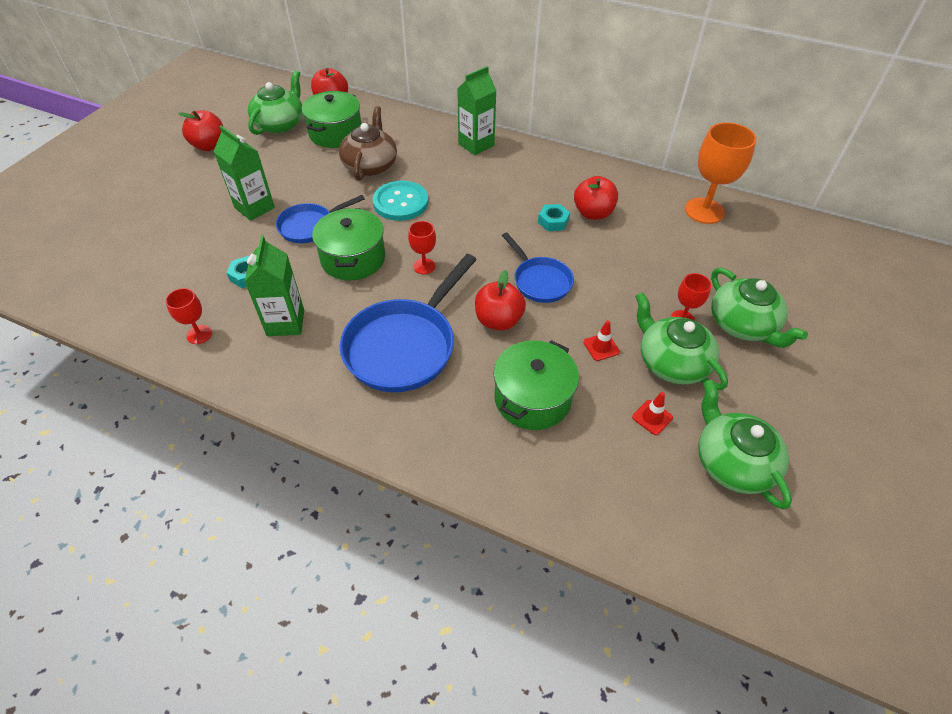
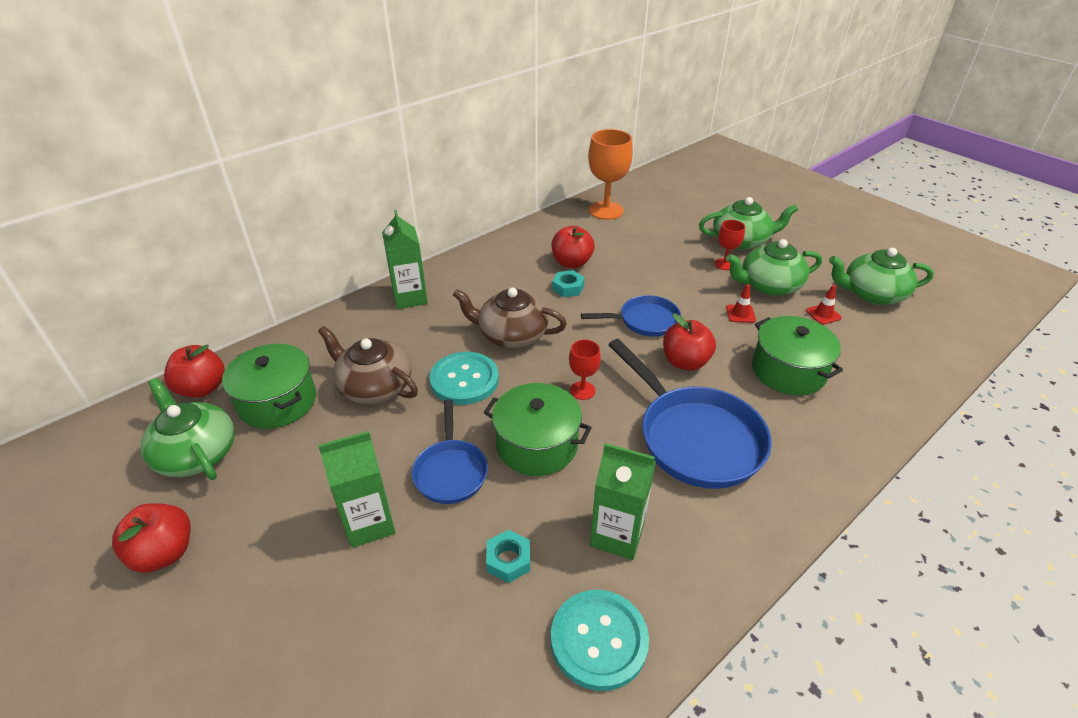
camera: 65 degrees left, 10 degrees down
(199, 334) = (599, 640): red goblet -> turquoise button
(466, 209) = (511, 335): none -> brown teapot

